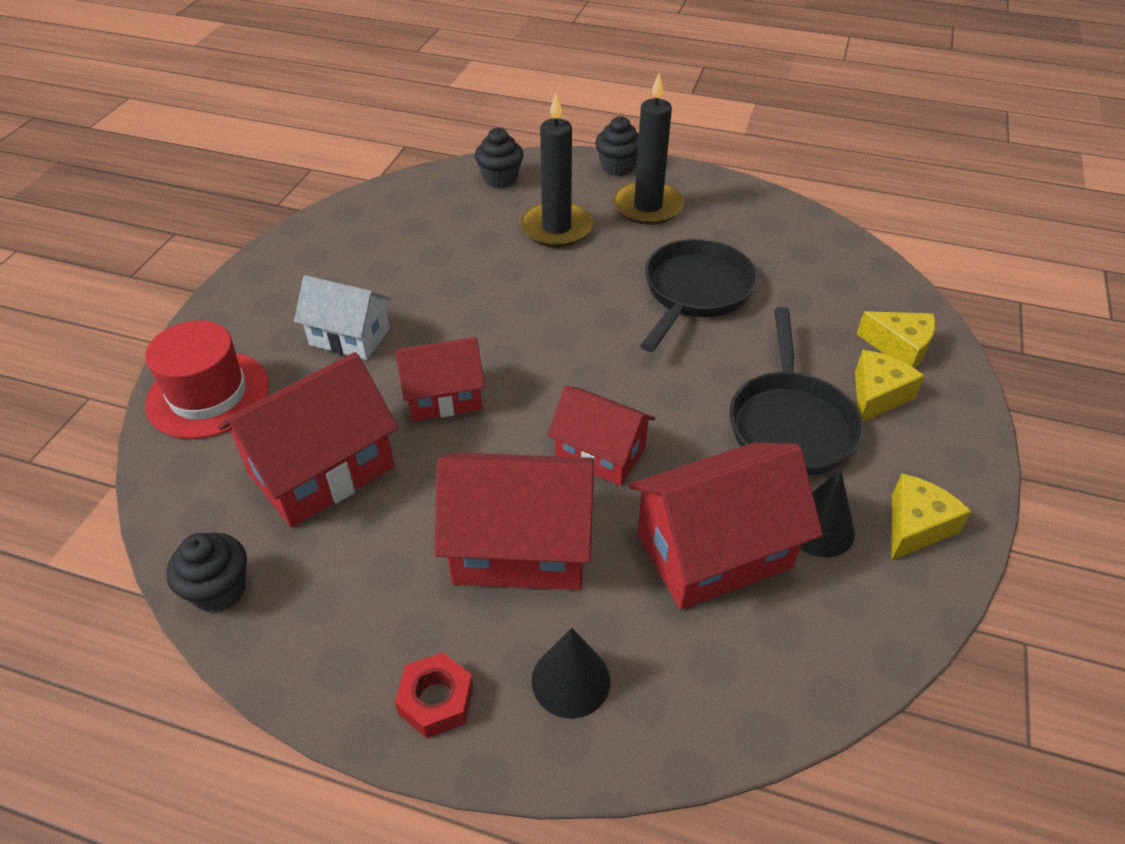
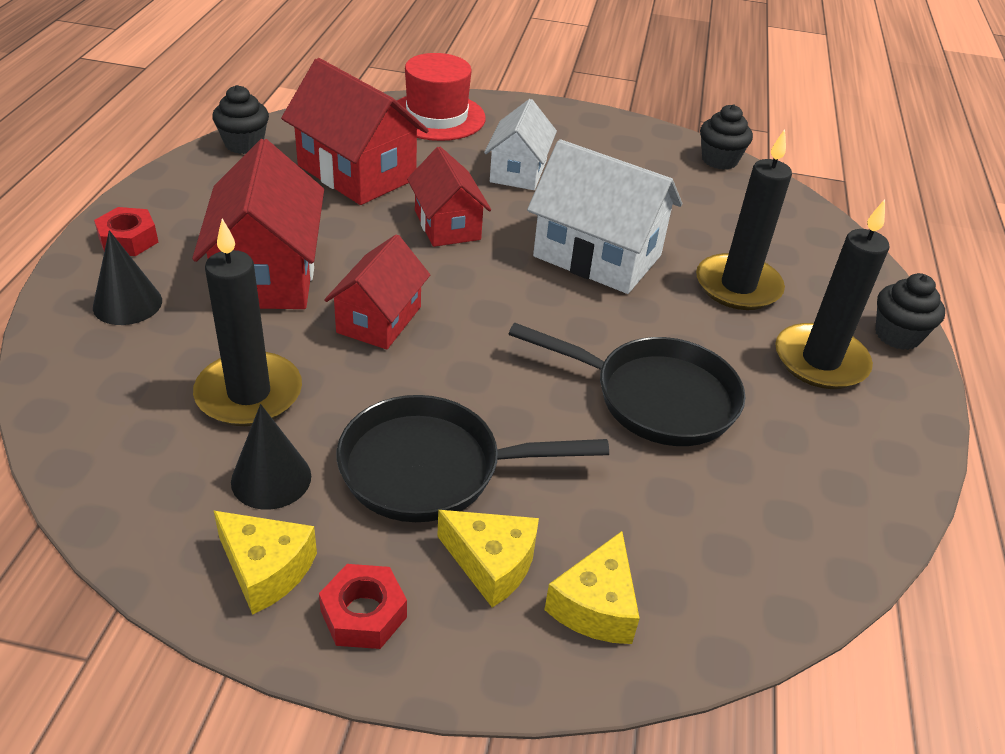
camera: 80 degrees right, 5 degrees down
(500, 179) = (814, 243): black cupcake -> black cupcake (719, 160)
(507, 299) = (597, 256): none -> white house
(714, 551) = (249, 393): red house -> black candle
(939, 466) = (363, 614): none -> red nut

